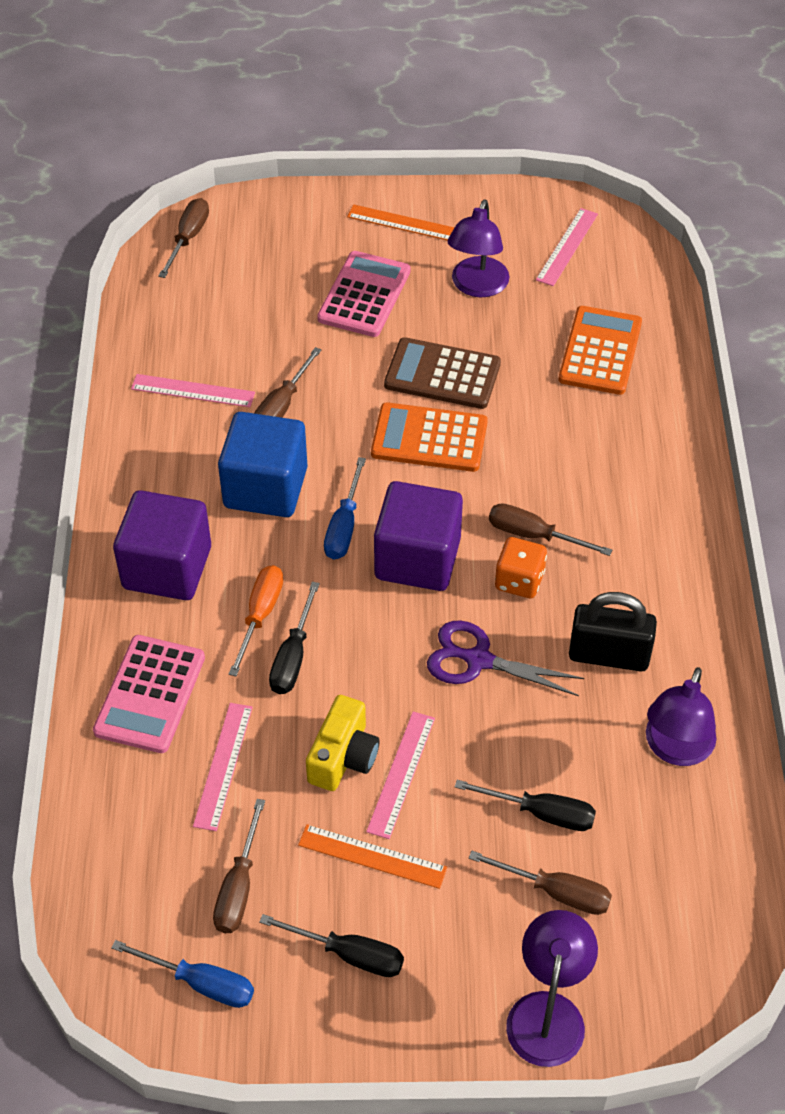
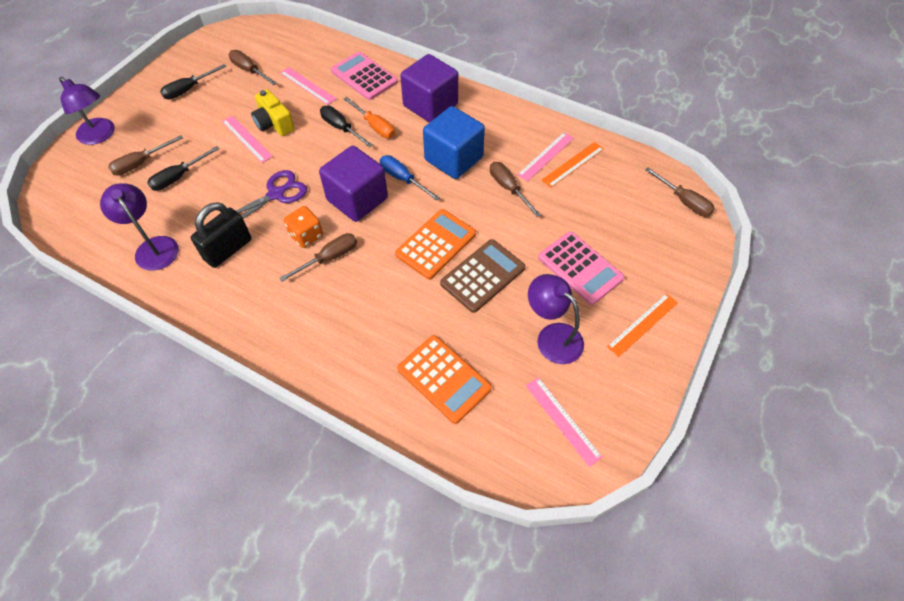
camera: 120 degrees right, 5 degrees up
(200, 983) = (223, 47): blue screwdriver -> none
(372, 856) = (220, 113): orange ruler -> orange ruler (573, 164)

